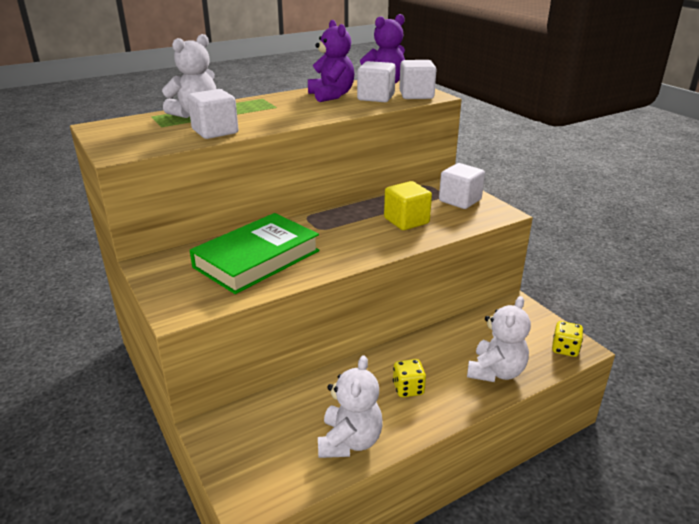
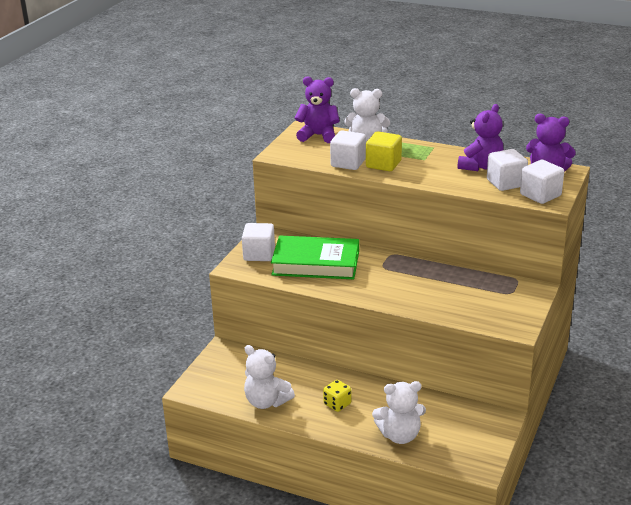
camera: 55 degrees right, 0 degrees up
(129, 125) = (318, 135): none -> purple teddy bear
(349, 441) = (266, 402): white teddy bear -> white teddy bear turned 60 degrees clockwise
(406, 221) = (442, 294): yellow cube -> yellow cube (383, 164)
(460, 200) = (511, 303): white cube -> white cube (259, 254)
(565, 349) = (469, 460): yellow dice -> none

